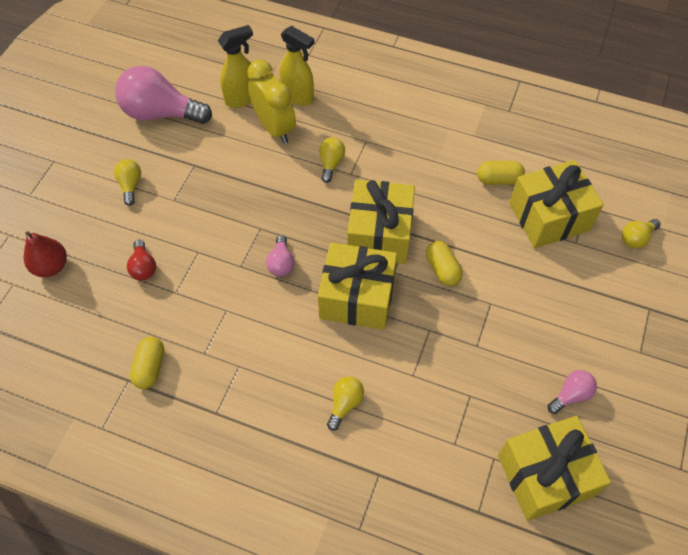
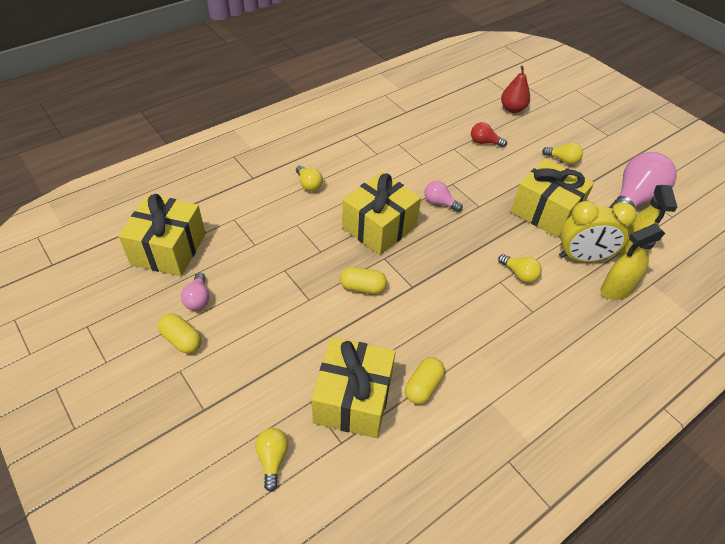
camera: 120 degrees right, 10 degrees down
(150, 367) = (407, 121): yellow capsule -> yellow capsule (182, 340)
(379, 234) = (424, 267): yellow gift -> yellow gift (546, 211)

